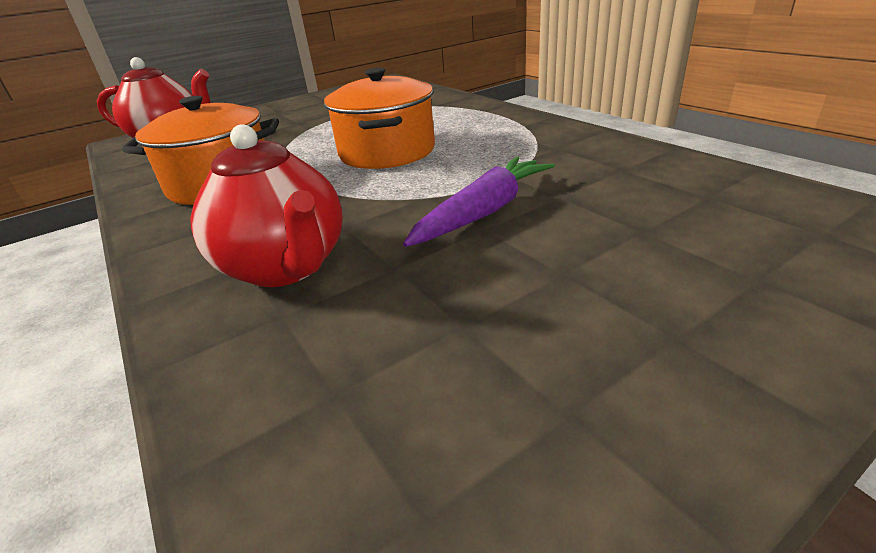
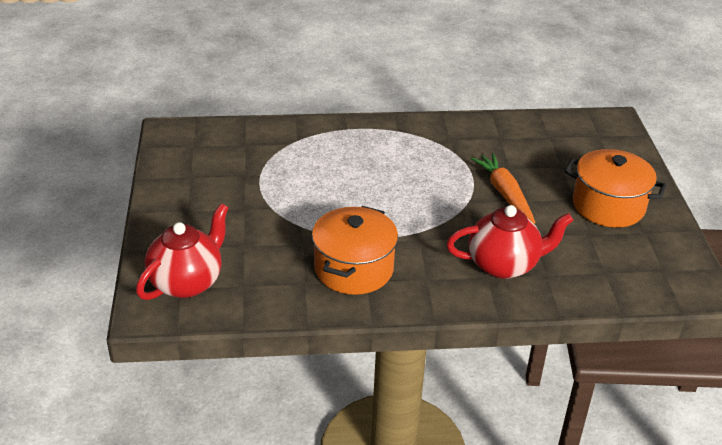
camera: 65 degrees left, 5 degrees up
(387, 152) = (379, 192): orange pot -> orange pot (608, 206)
(484, 212) = (504, 193): purple carrot -> orange carrot

